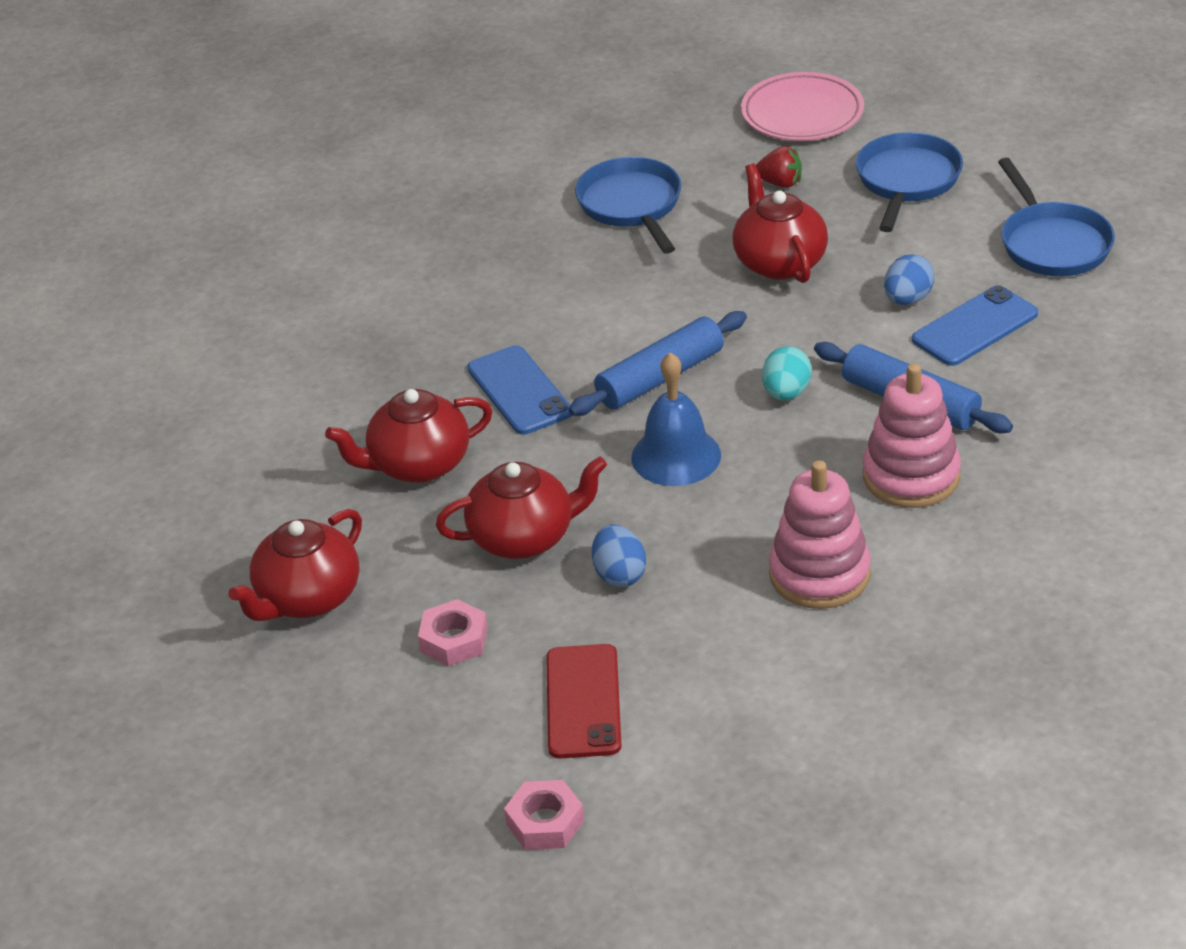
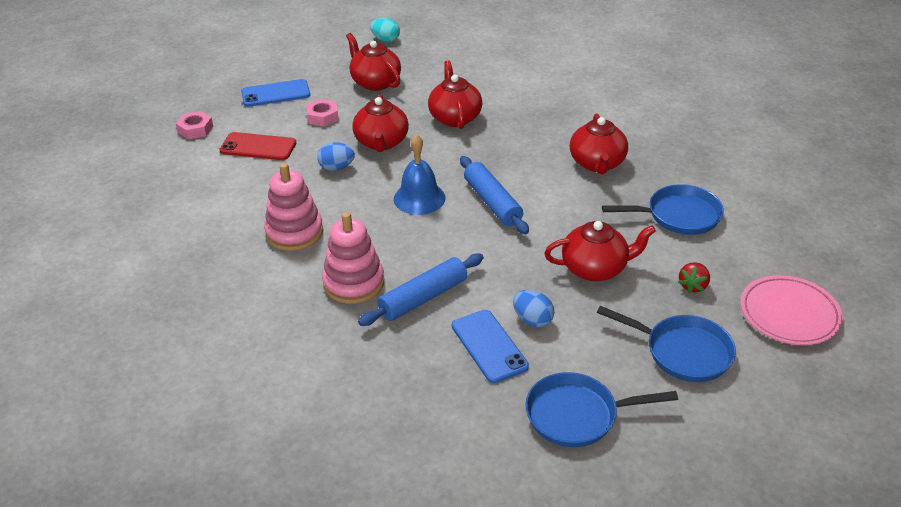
camera: 100 degrees right, 0 degrees up
(519, 391) = (501, 153): blue phone -> blue phone (275, 94)
(521, 290) = (597, 163): none -> red teapot
(786, 393) = (456, 248): turquoise egg -> turquoise egg (385, 40)

